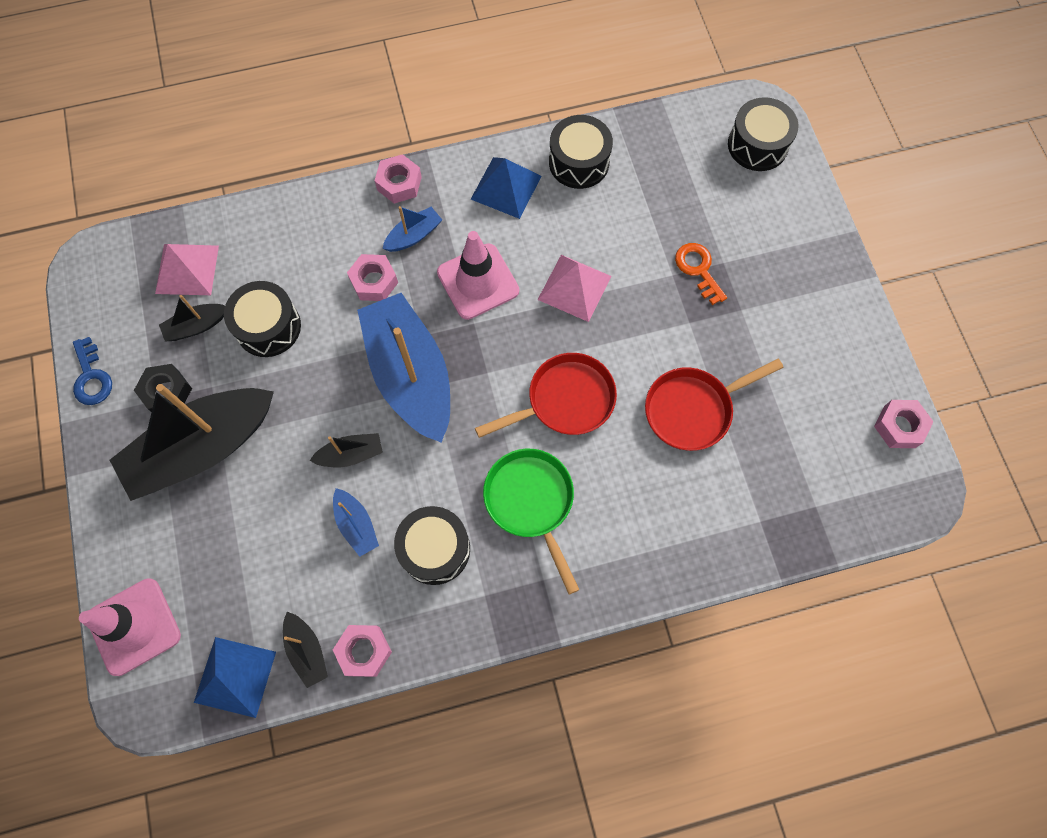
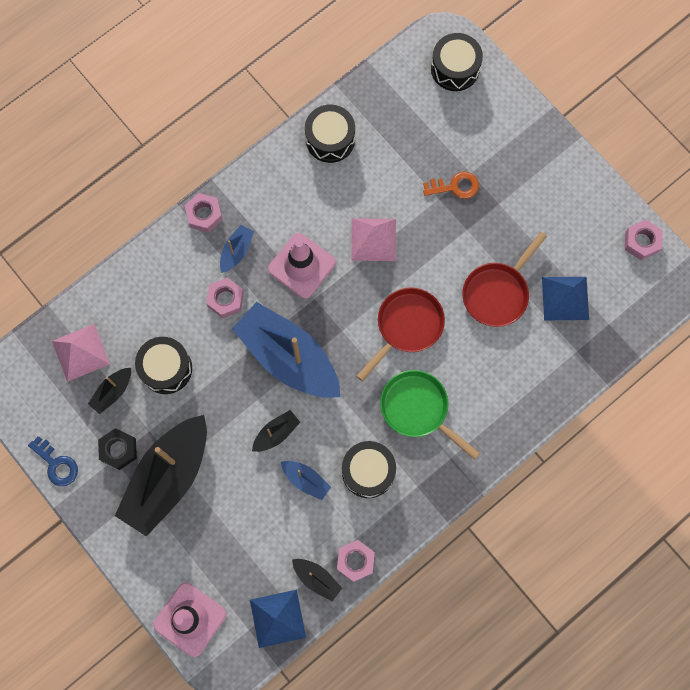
camera: 25 degrees left, 5 degrees up
(506, 187) = (286, 183): blue pyramid -> blue pyramid (565, 298)
(698, 269) = (455, 186): orange key -> orange key turned 135 degrees clockwise

